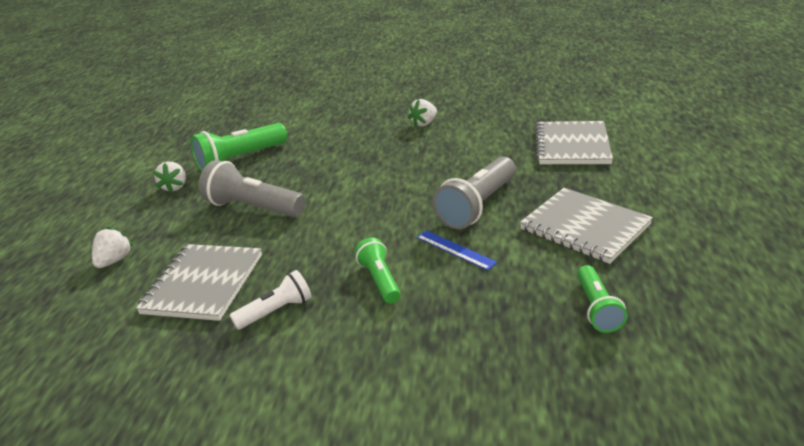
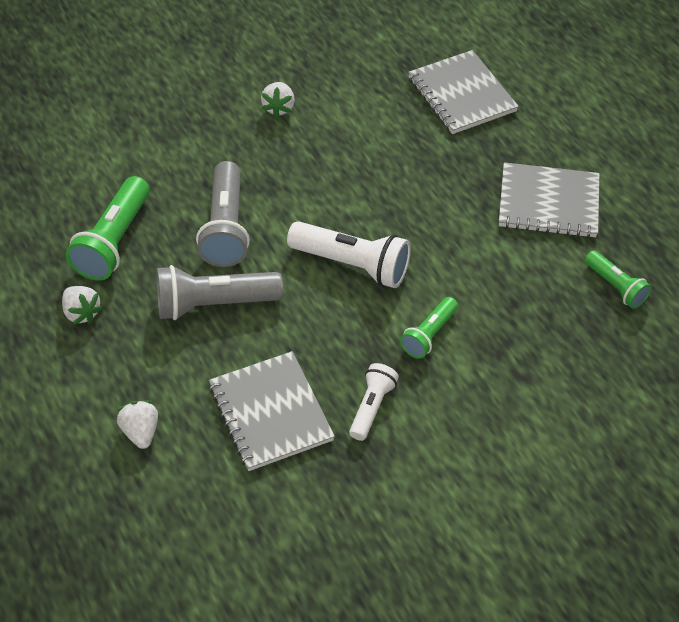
camera: 40 degrees left, 20 degrees up
(373, 216) = (352, 264): none -> white flashlight
(380, 280) = (429, 335): green flashlight -> green flashlight turned 90 degrees counterclockwise
(455, 249) = (463, 273): blue ruler -> none
(478, 206) = (439, 212): grey flashlight -> grey flashlight (226, 227)

